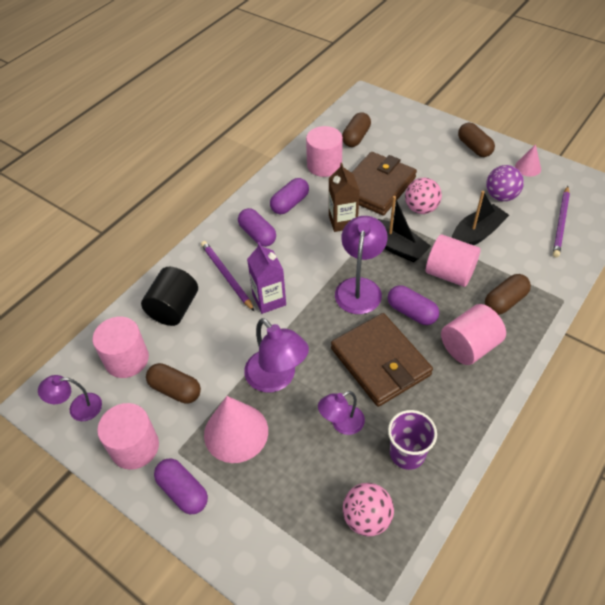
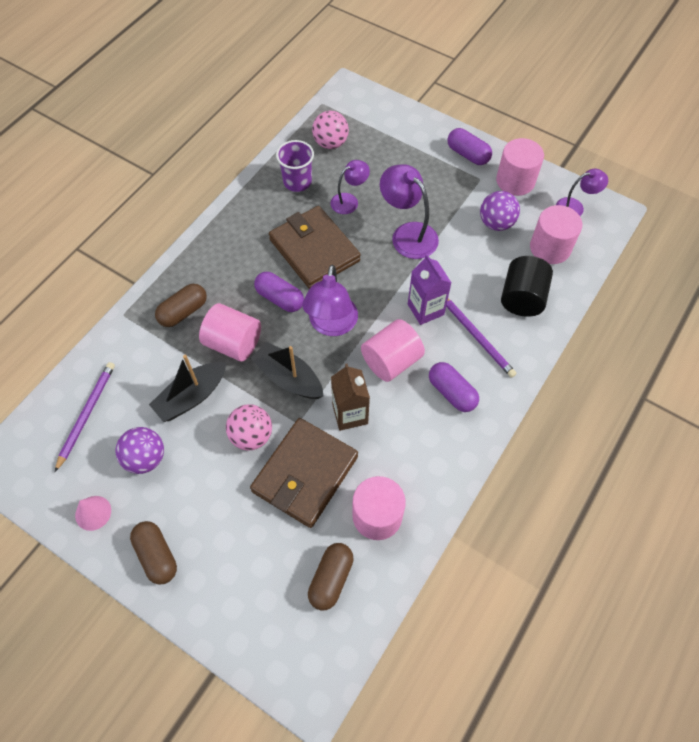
camera: 175 degrees right, 10 degrees up
(175, 390) = (496, 223): brown capsule -> purple ball
(236, 432) = (436, 193): pink cone -> none
(290, 203) = (418, 442): purple capsule -> none
(469, 346) = (230, 265): pink cylinder -> pink cylinder (391, 361)

